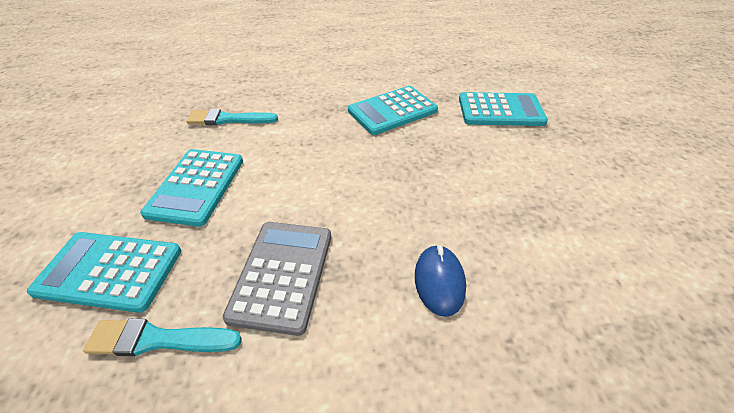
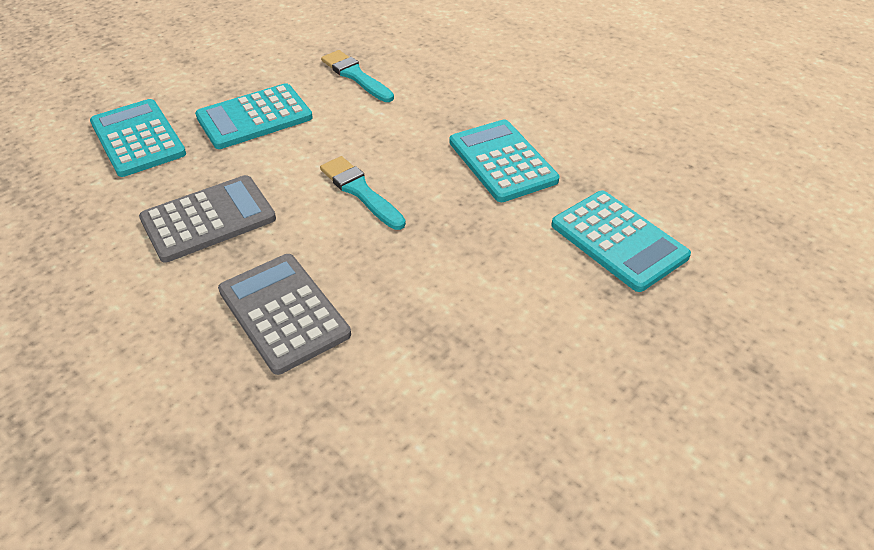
camera: 50 degrees right, 0 degrees up
(158, 339) = (105, 198): turquoise brush -> turquoise brush (360, 191)
(392, 111) = (502, 161): turquoise calculator -> turquoise calculator turned 45 degrees clockwise
(439, 281) = (284, 312): blue mouse -> grey calculator

